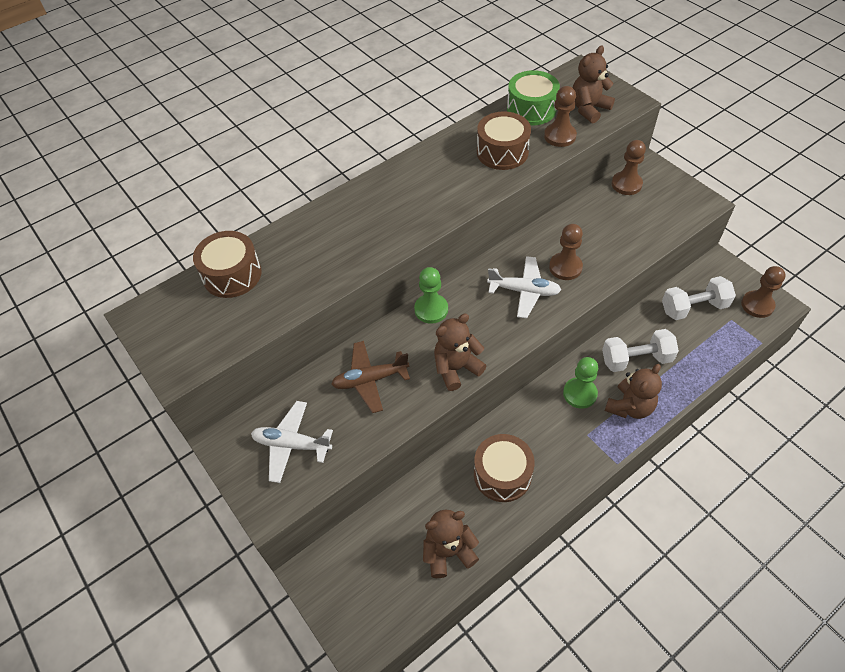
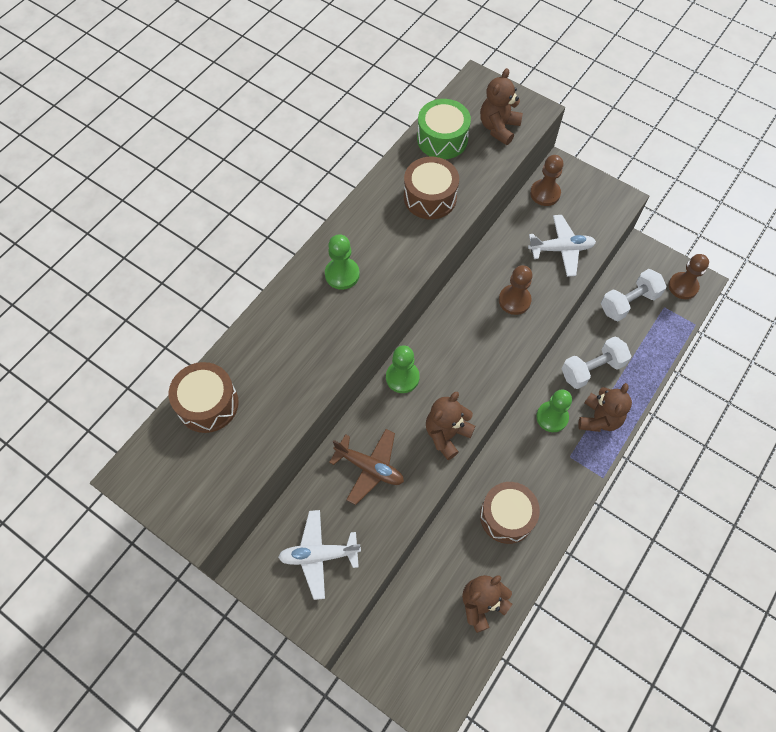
camera: 20 degrees left, 10 degrees up
(370, 380) = (369, 468): brown plane -> brown plane turned 120 degrees counterclockwise
(396, 197) = (342, 274): none -> green pawn
(524, 291) = (484, 336): white plane -> white plane (561, 249)
(560, 136) = (480, 166): brown pawn -> none

